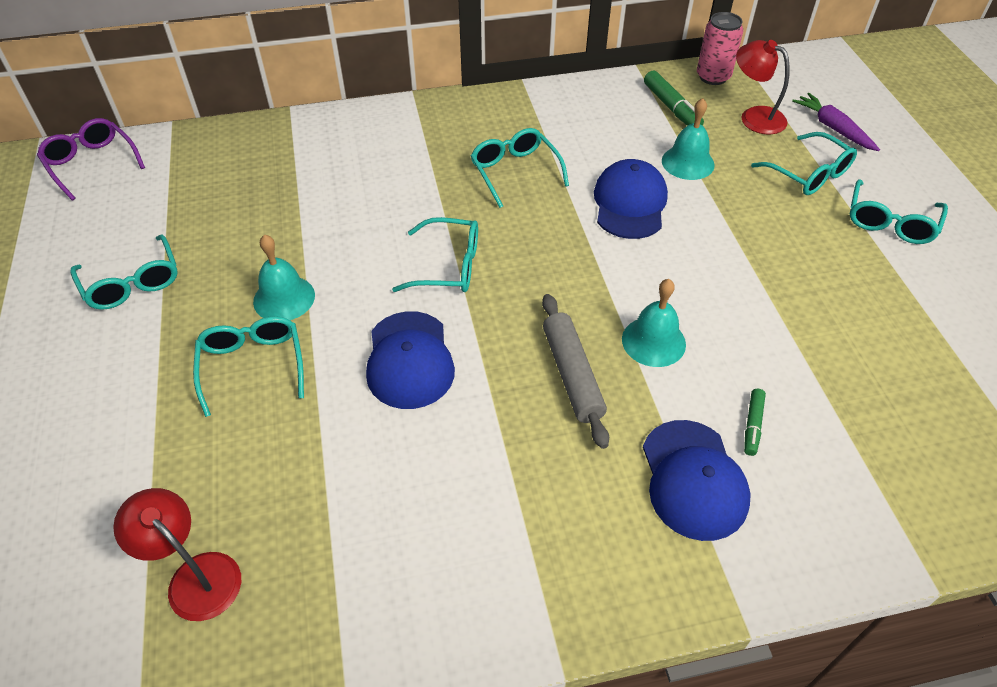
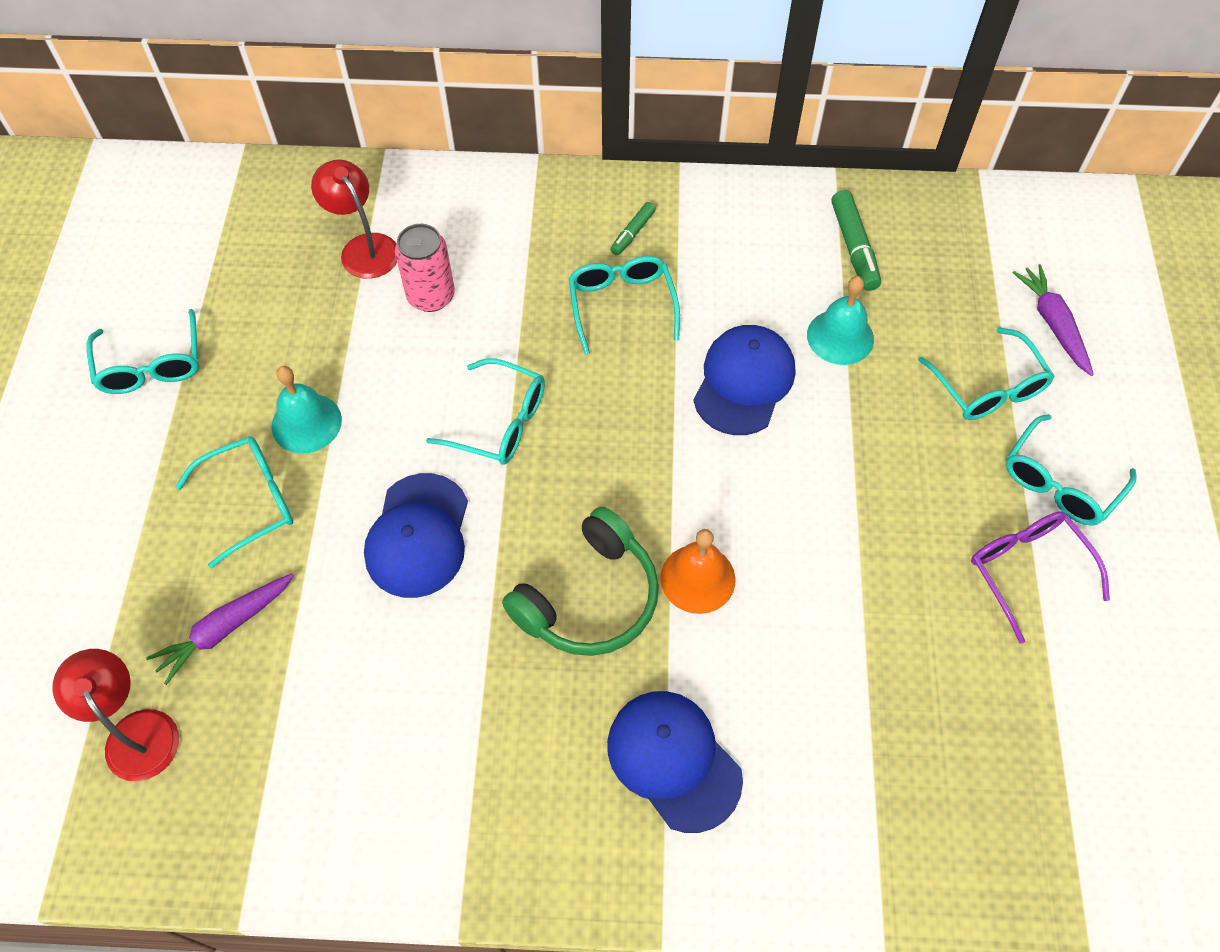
camera: 15 degrees right, 10 degrees up
(91, 163) = (143, 189): purple glasses -> purple glasses (1027, 570)
(252, 365) = (251, 502): turquoise glasses -> turquoise glasses turned 60 degrees clockwise
(258, 470) = (225, 629): none -> purple carrot
(572, 375) = (589, 598): grey rolling pin -> green headphones
(653, 341) = (697, 578): turquoise bell -> orange bell
(693, 479) = (673, 760): blue cap -> blue cap turned 135 degrees clockwise
(713, 77) = (929, 208): pink can -> pink can (431, 296)
(752, 425) = (767, 712): green marker -> green marker (633, 233)
(754, 117) = (956, 284): red lamp -> red lamp (364, 247)

